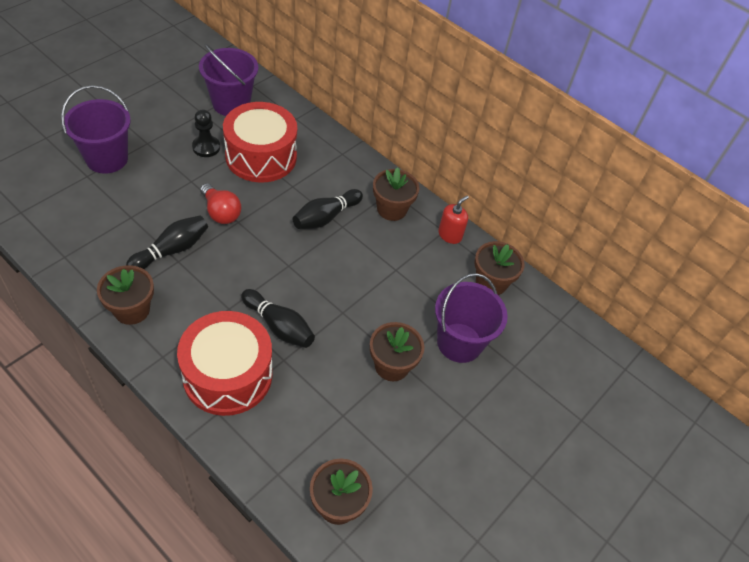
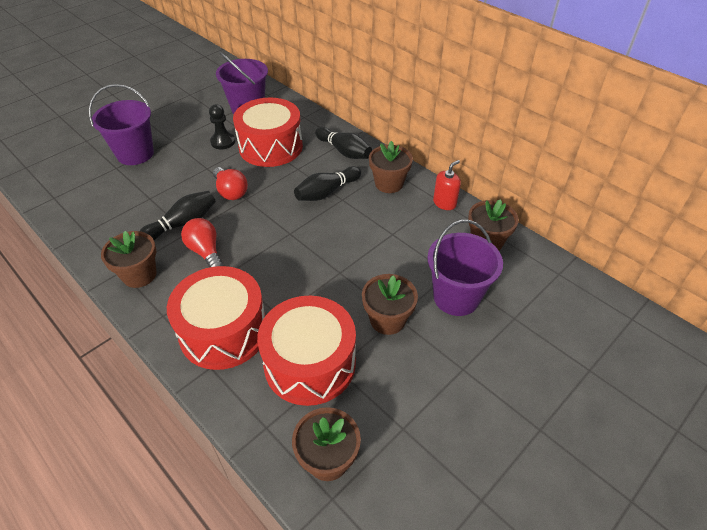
camera: 10 degrees right, 5 degrees down
(200, 284) = (205, 251): none -> red light bulb
(279, 326) = (277, 286): black bowling pin -> black bowling pin (344, 151)
(316, 410) = (310, 363): none -> red drum

